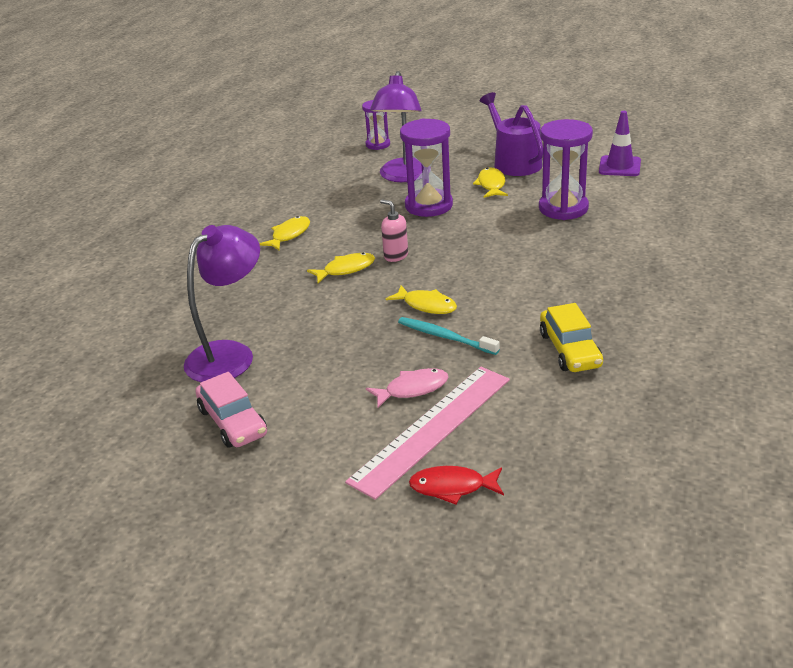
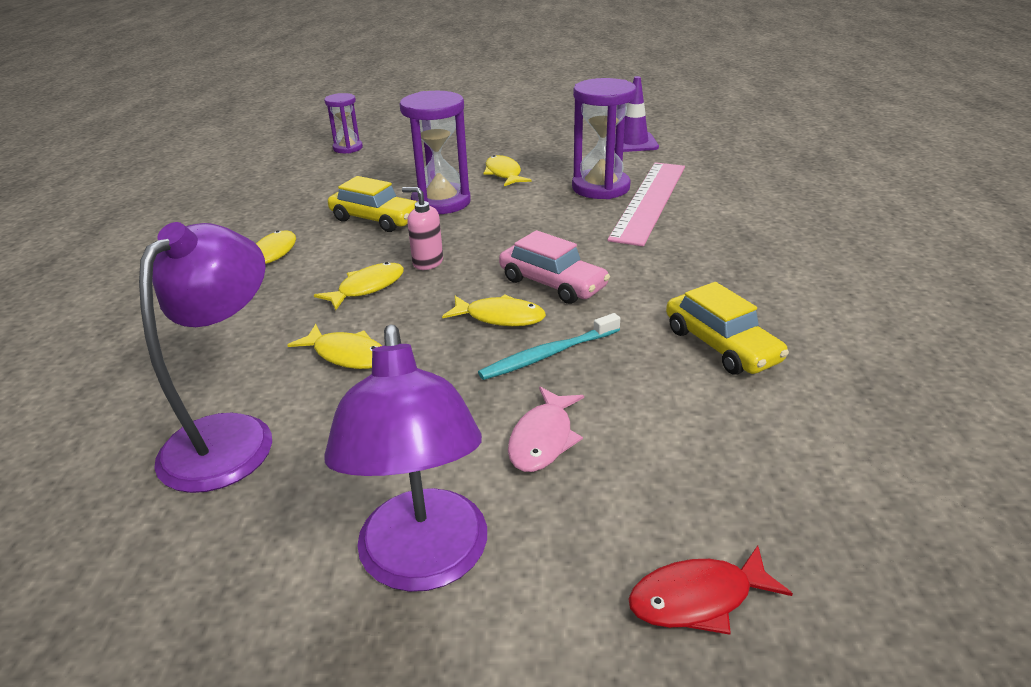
camera: 20 degrees left, 0 degrees up
(232, 422) = (270, 556): pink car -> pink car (552, 283)
(314, 315) = (347, 355): none -> yellow fish
(373, 214) = (376, 219): none -> yellow car
(403, 176) = (394, 176): purple lamp -> purple lamp (425, 563)
(412, 389) = (543, 439): pink fish -> pink fish turned 150 degrees clockwise
(431, 428) = (606, 498): pink ruler -> pink ruler (649, 201)
(444, 337) = (547, 355): turquoise toothbrush -> turquoise toothbrush turned 45 degrees counterclockwise
(514, 162) = (516, 150): purple watering can -> none

